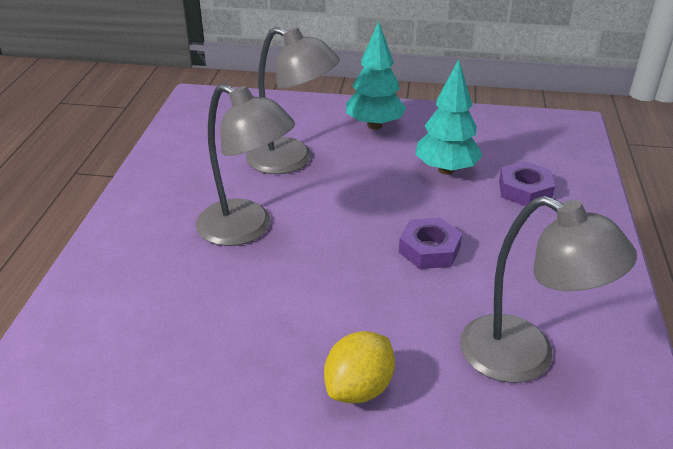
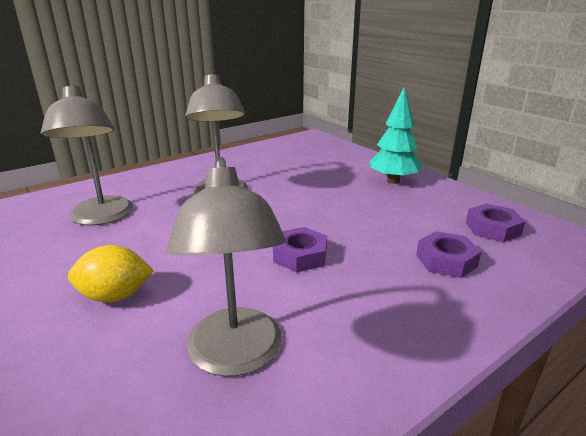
camera: 45 degrees right, 10 degrees down
(291, 160) = (306, 177): grey lamp -> grey lamp (101, 218)
(446, 170) = (401, 221): turquoise tree -> none
(511, 141) = (492, 228): none -> purple nut

